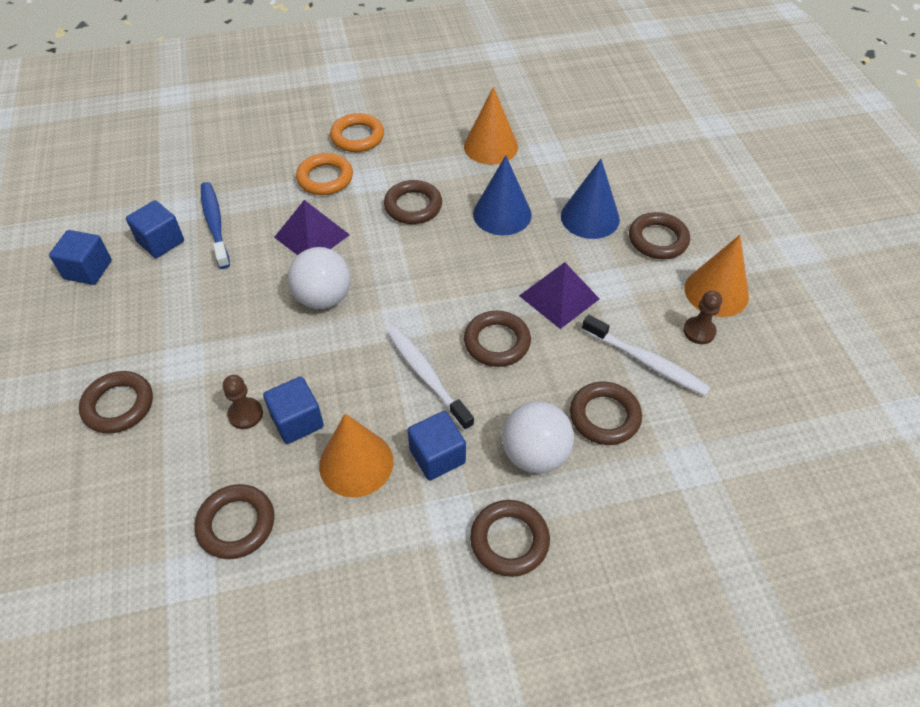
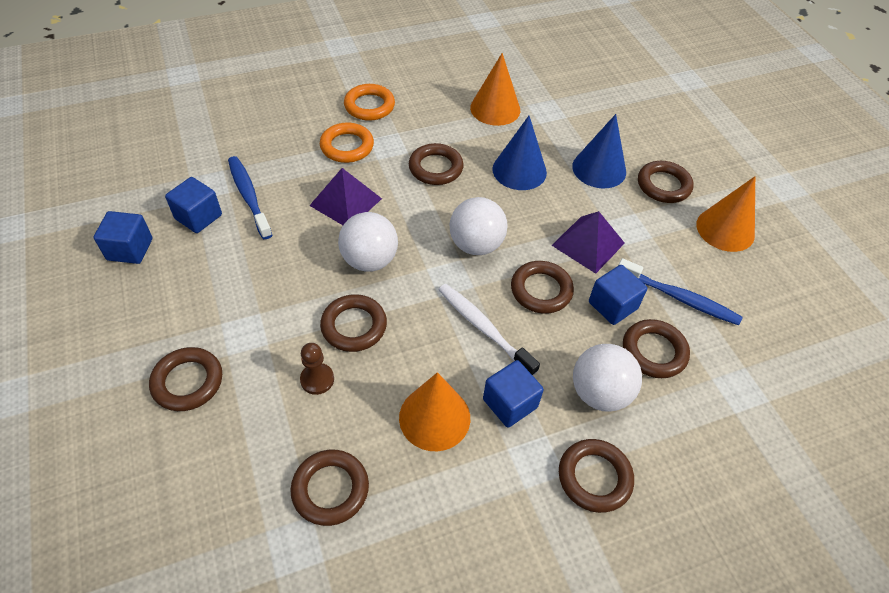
camera: 10 degrees left, 0 degrees up
(293, 364) = (354, 326): none -> brown ring
(297, 421) = (369, 382): blue cube -> blue cube (612, 305)
(438, 290) = (476, 245): none -> white ball
(646, 362) = (679, 298): white toothbrush -> blue toothbrush
(699, 331) = (718, 266): brown pawn -> none

